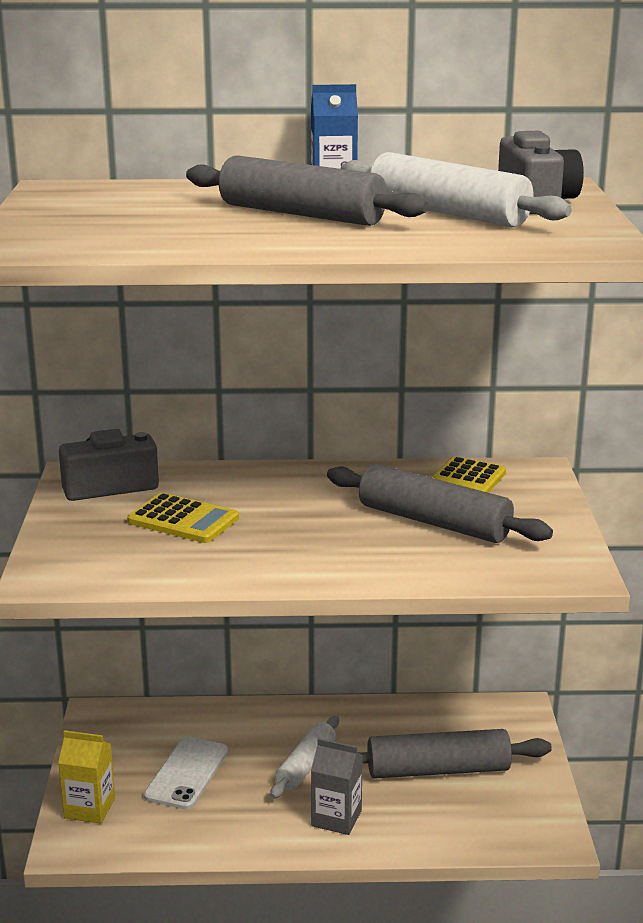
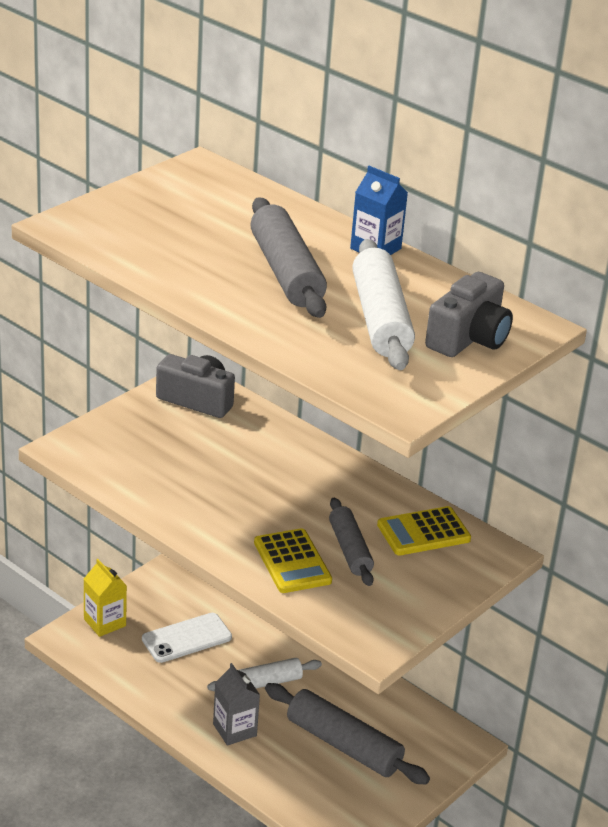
camera: 40 degrees right, 10 degrees up
(183, 520) = (201, 452): yellow calculator -> yellow calculator (292, 562)
(433, 522) = (349, 550): grey rolling pin -> grey rolling pin, size x0.63

